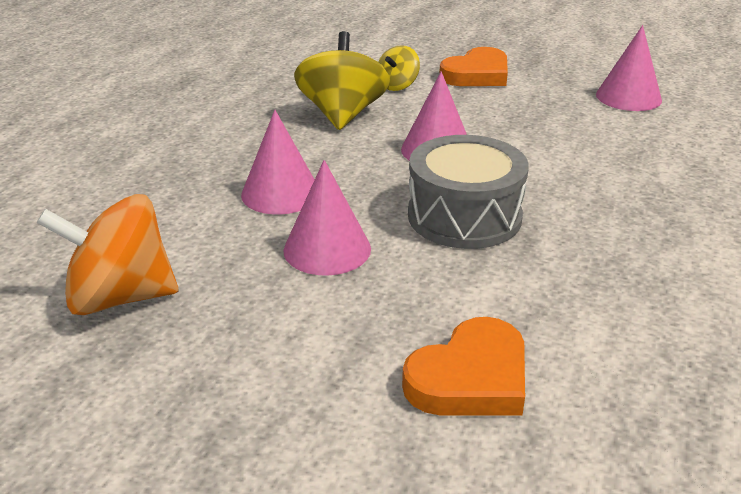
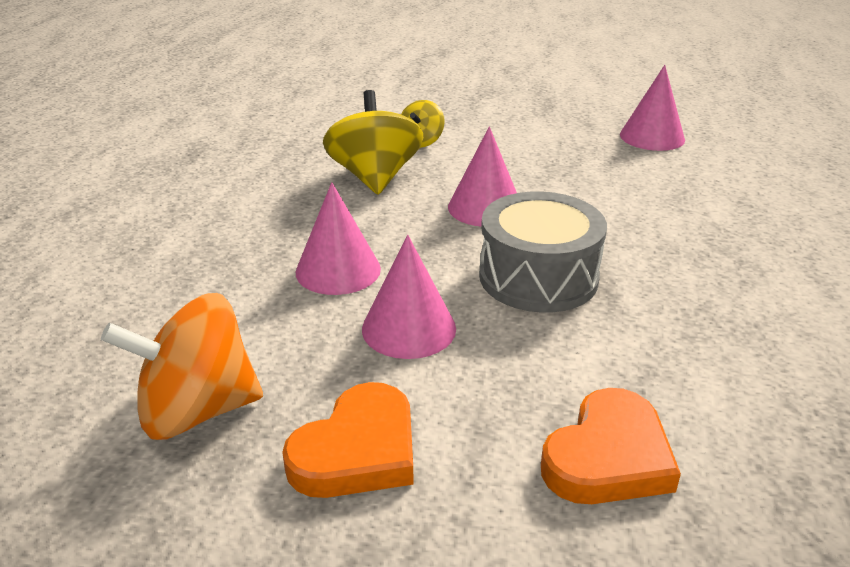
camera: 10 degrees left, 0 degrees up
(477, 74) = (497, 124): orange heart -> orange heart (357, 450)

